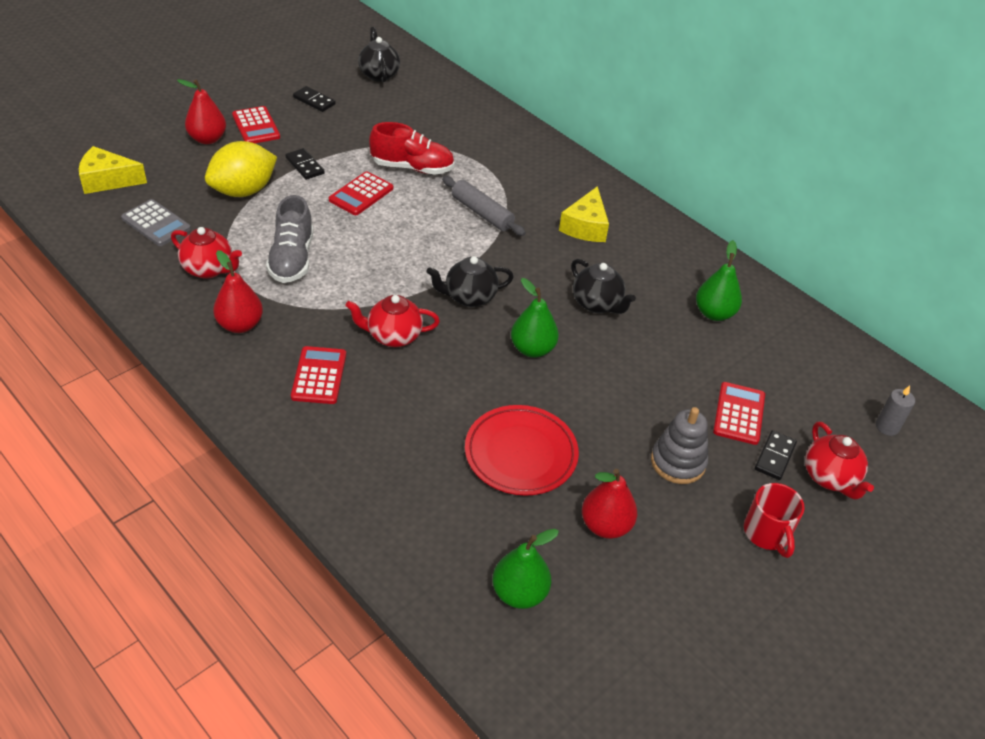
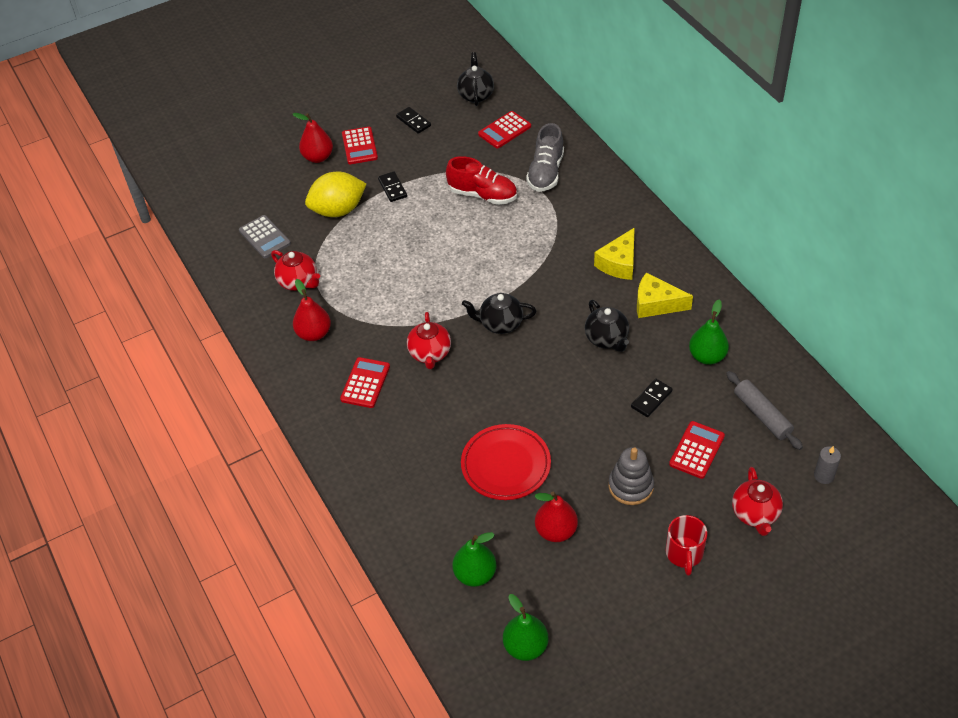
camera: 20 degrees right, 5 degrees up
(107, 180) = (233, 194): yellow cheese -> yellow cheese (656, 304)
(292, 259) = (364, 277): grey shoe -> grey shoe (546, 172)
(361, 194) = (433, 219): red calculator -> red calculator (504, 130)
(393, 336) = (430, 354): red teapot -> red teapot turned 105 degrees counterclockwise
(482, 213) = (531, 244): grey rolling pin -> grey rolling pin (762, 415)
(532, 349) = (540, 376): green pear -> green pear (525, 646)
(775, 457) = (714, 491): black domino -> black domino (651, 399)

